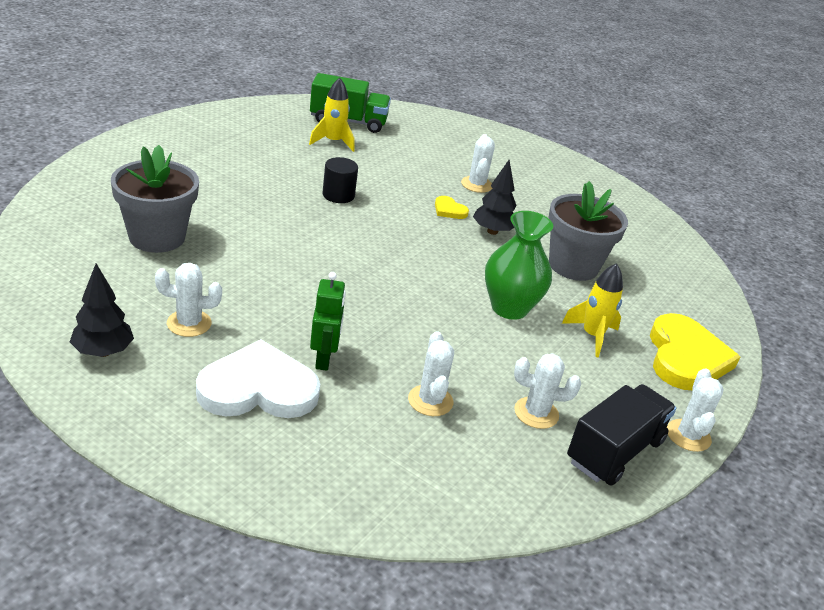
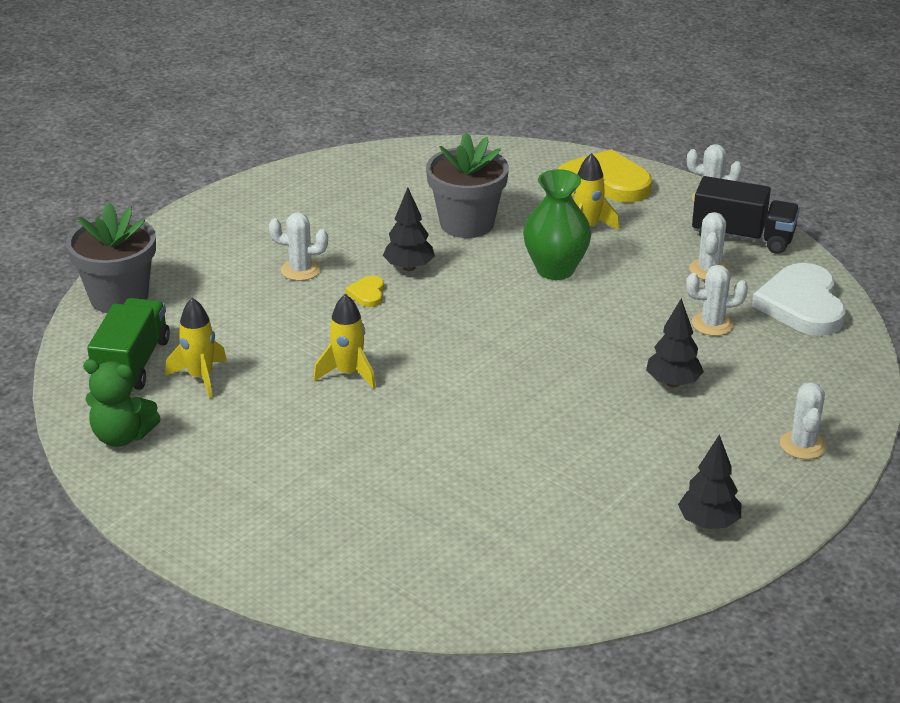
camera: 80 degrees left, 0 degrees up
(157, 237) = (481, 509): grey flower pot -> grey flower pot (119, 297)
(189, 323) = (643, 471): white cactus -> white cactus (803, 445)
(258, 388) = (729, 421): white heart -> white heart (802, 305)
(268, 116) = (122, 436): none -> green teddy bear
(324, 359) = (673, 383): green robot -> black tree
(338, 195) = (348, 373): black cylinder -> yellow rocket
(449, 210) = (367, 293): yellow heart -> yellow heart turned 135 degrees clockwise
(614, 451) = (742, 237): black truck -> black truck turned 150 degrees clockwise

